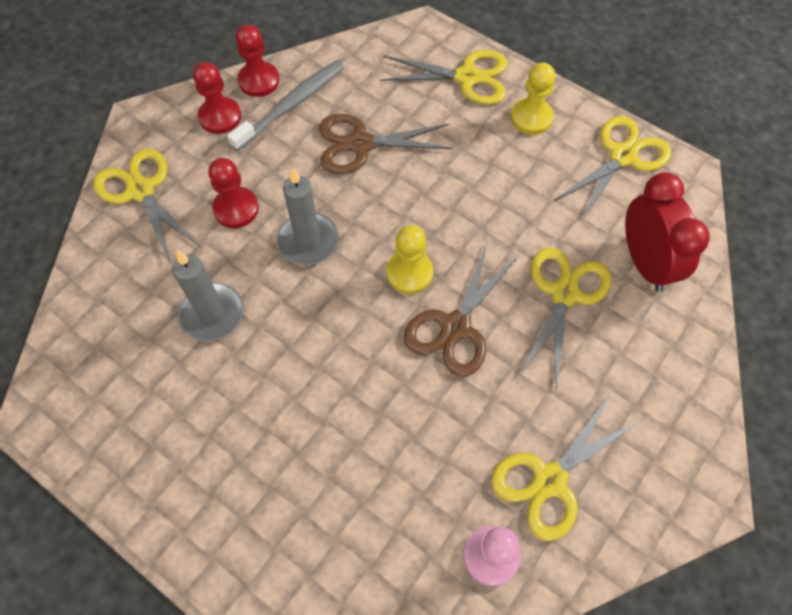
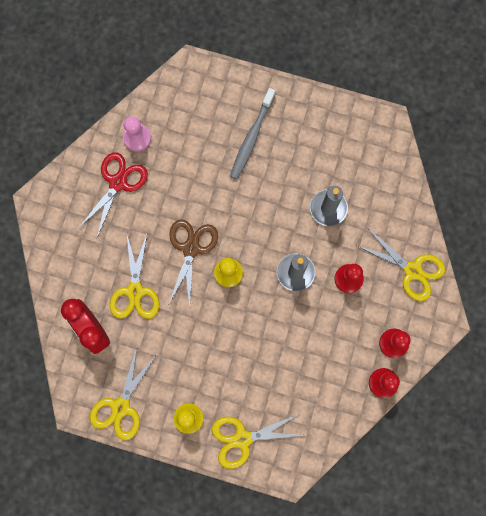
camera: 160 degrees right, 15 degrees up
(291, 105) = (351, 370): grey toothbrush -> grey toothbrush (251, 138)
(360, 144) = (293, 355): brown scissors -> none
(549, 480) = (118, 183): yellow scissors -> red scissors

